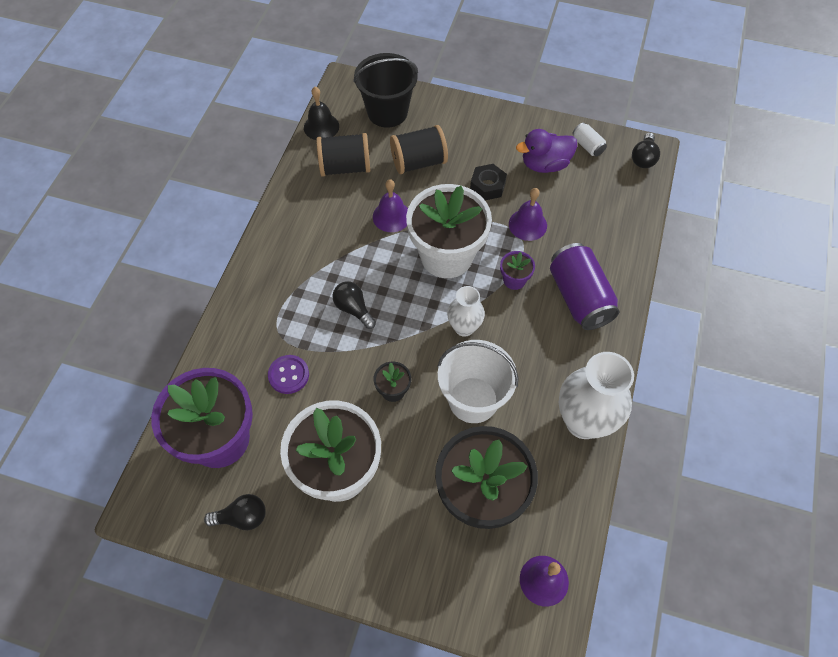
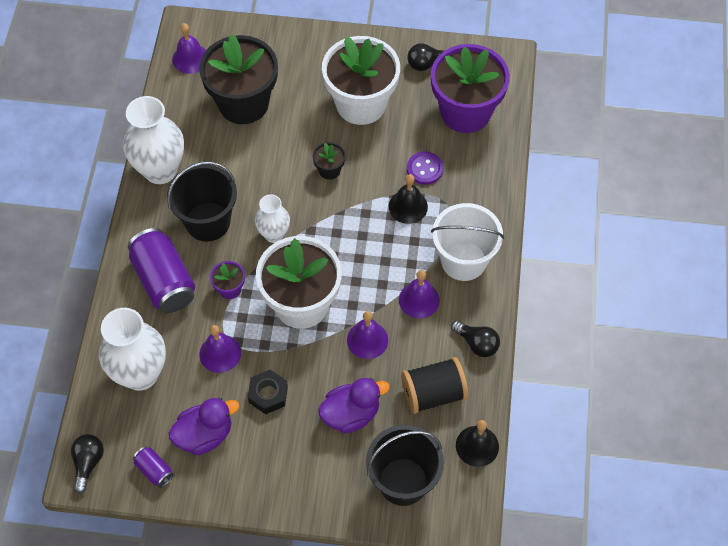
camera: 170 degrees right, 0 degrees up
(319, 335) = (408, 206): none -> black bell
(335, 243) = (419, 300): none -> purple bell
(353, 309) = (382, 236): black light bulb -> black light bulb (477, 344)
(418, 162) = (351, 414): black spool -> purple duck
(473, 400) = (258, 173): white bucket -> white bucket (463, 260)
(532, 352) = (208, 222): none -> black bucket
(587, 146) = (154, 470): white can -> purple can
(601, 218) = (140, 374): none -> white vase

